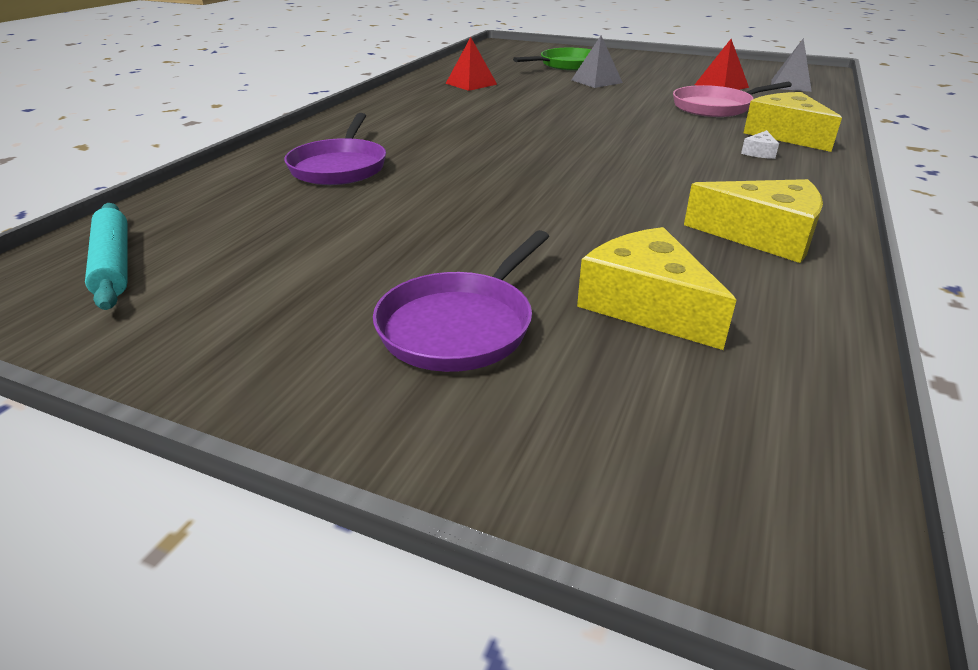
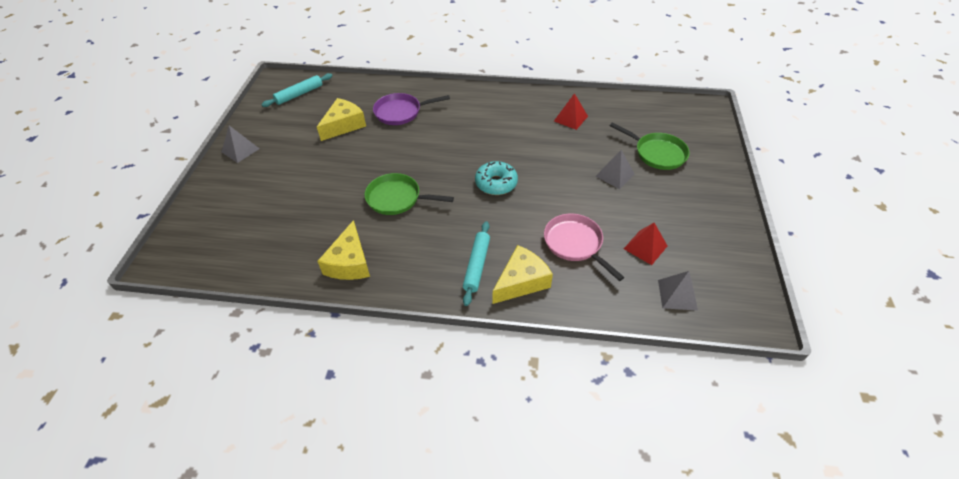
camera: 75 degrees right, 15 degrees up
(277, 368) = (240, 150): none -> grey pyramid
(460, 325) = (265, 181): purple pan -> none
(586, 127) = (496, 183): none -> turquoise donut
(594, 187) = (397, 198): none -> green pan
(646, 305) = (281, 226): yellow cheese -> yellow cheese (344, 125)
(759, 152) = (476, 265): white cheese -> turquoise rolling pin

